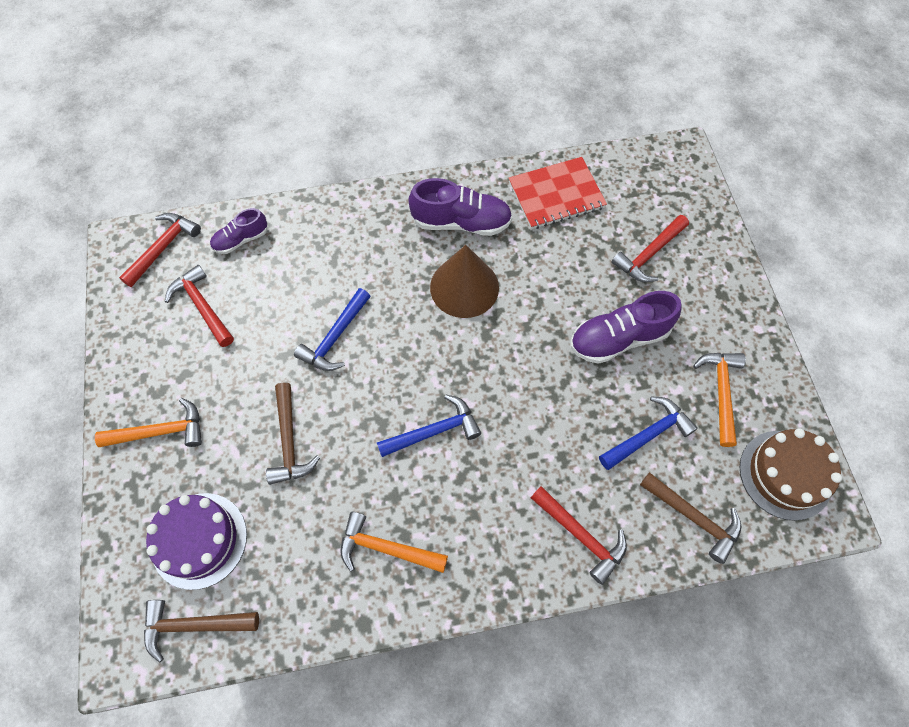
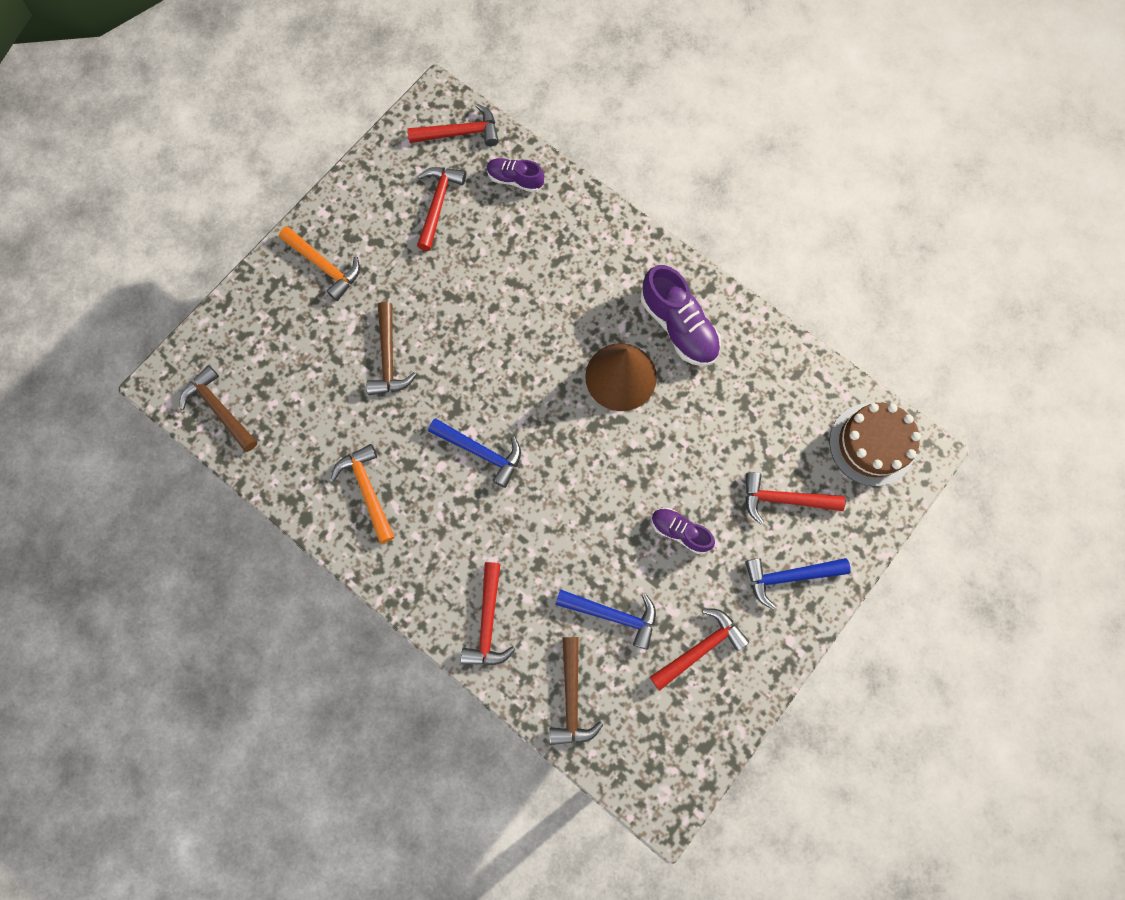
camera: 50 degrees right, 10 degrees up
(199, 540) = (274, 361): purple cake -> none
(289, 441) = (389, 358): brown hammer -> brown hammer turned 45 degrees counterclockwise
(335, 337) = (494, 318): blue hammer -> blue hammer (788, 576)
(556, 195) = (775, 380): red notebook -> none
(619, 338) = (680, 531): purple shoe -> purple shoe, size x0.59
(720, 392) = (700, 648): orange hammer -> red hammer
(785, 474) = (669, 748): brown cake -> brown cake (871, 444)

